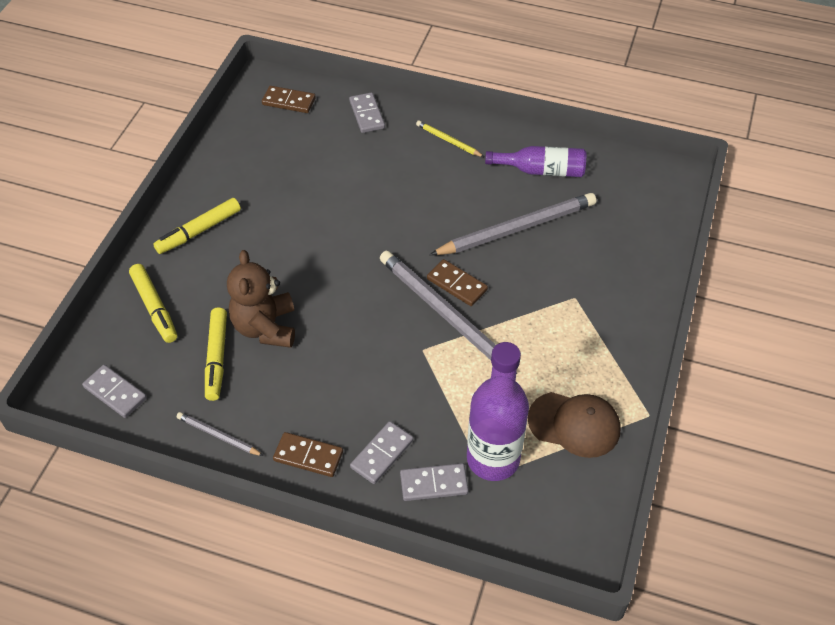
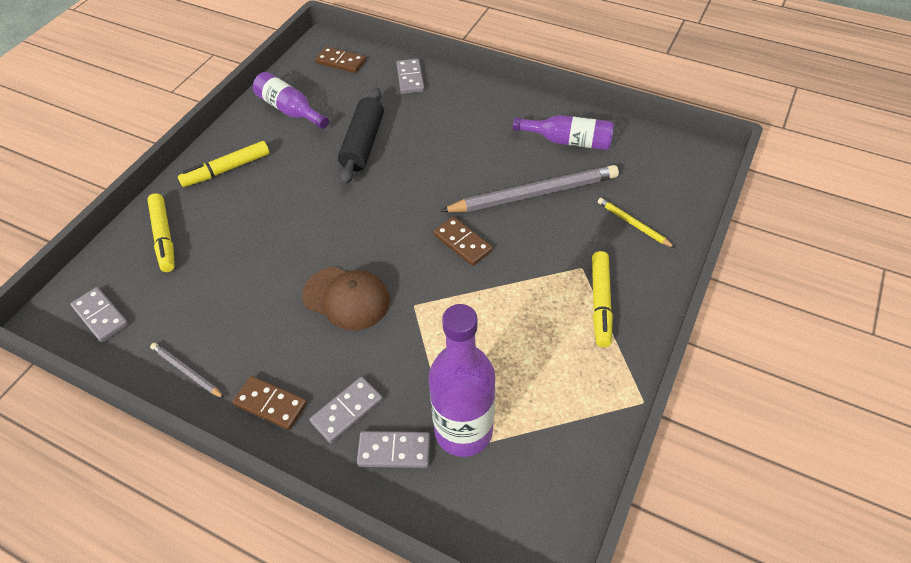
camera: 10 degrees right, 0 degrees up
(217, 358) = (208, 292): yellow marker -> yellow marker (600, 303)
(248, 160) = (290, 110): none -> purple bottle
(265, 327) = (263, 266): brown teddy bear -> none
(334, 191) = (363, 144): none -> black rolling pin
(444, 313) = (443, 270): grey pencil -> none
(448, 141) = (482, 107): yellow pencil -> yellow pencil (633, 224)
(574, 424) = (559, 403): brown cap -> brown cap (346, 298)

